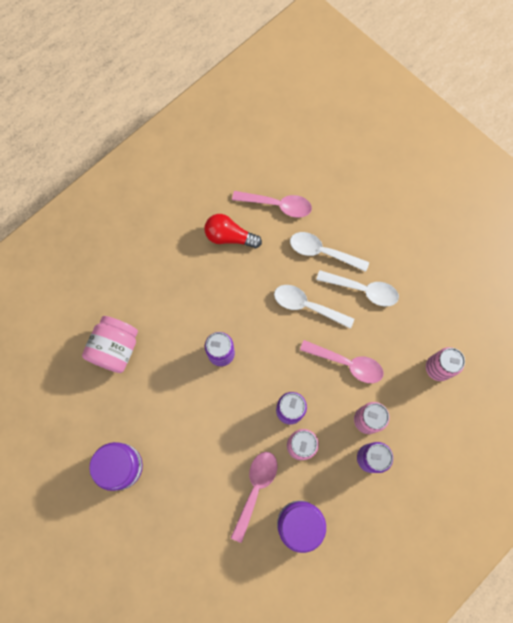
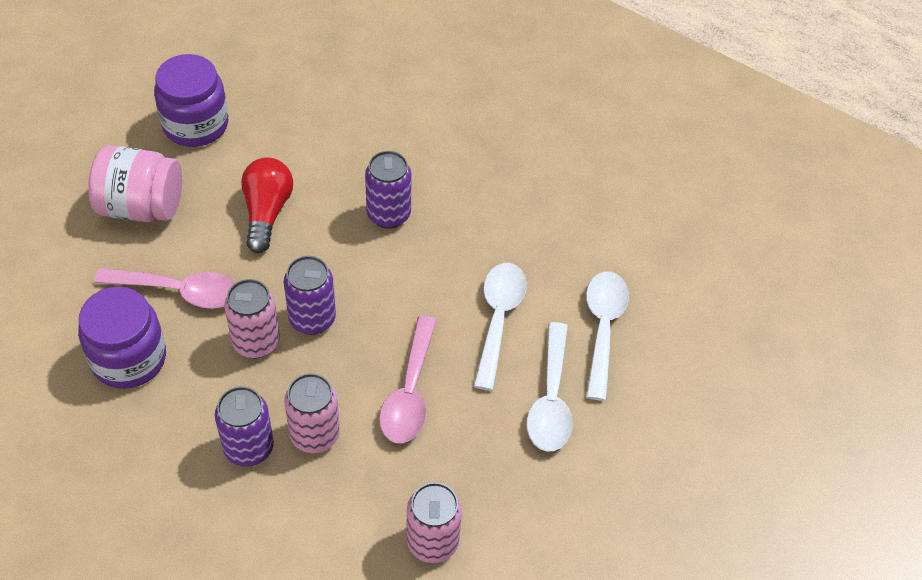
camera: 75 degrees right, 20 degrees down
(115, 349) = (368, 89): pink jar -> pink jar (141, 207)
(229, 237) = (587, 196): red light bulb -> red light bulb (267, 212)
(277, 205) = (666, 252): pink spoon -> none

